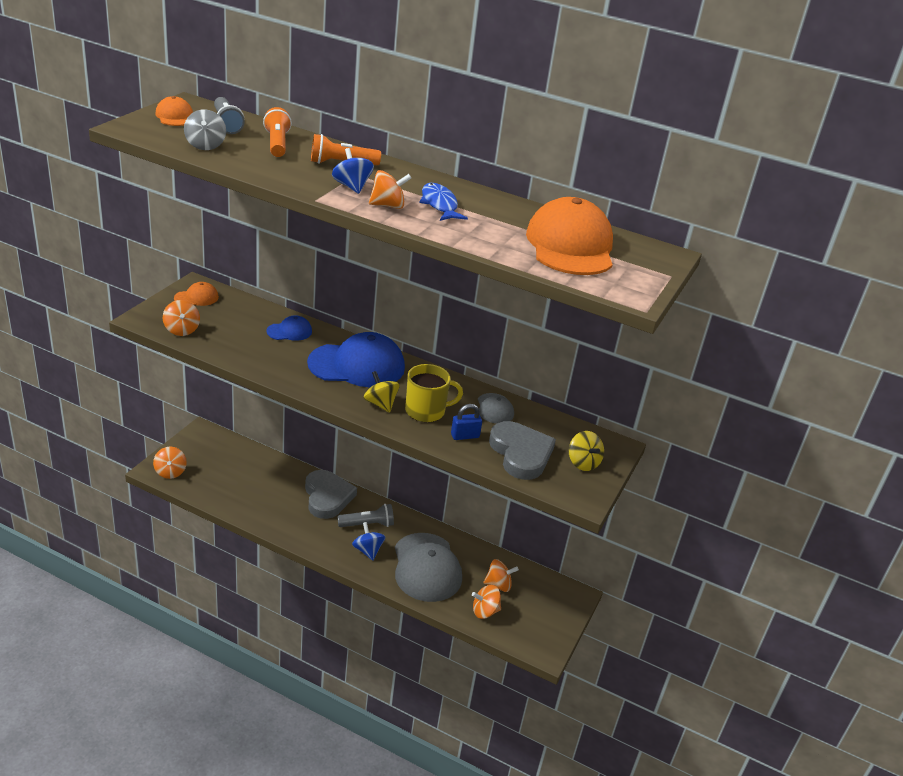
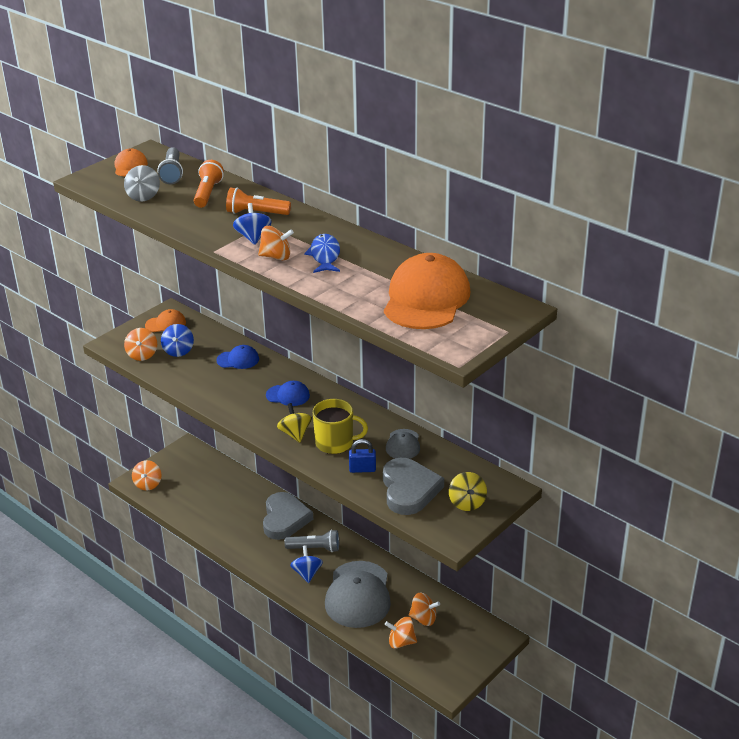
camera: 20 degrees right, 0 degrees up
(221, 324) = (178, 351): none -> blue spinning top
(357, 365) = (288, 395): blue cap -> blue cap, size x0.48

